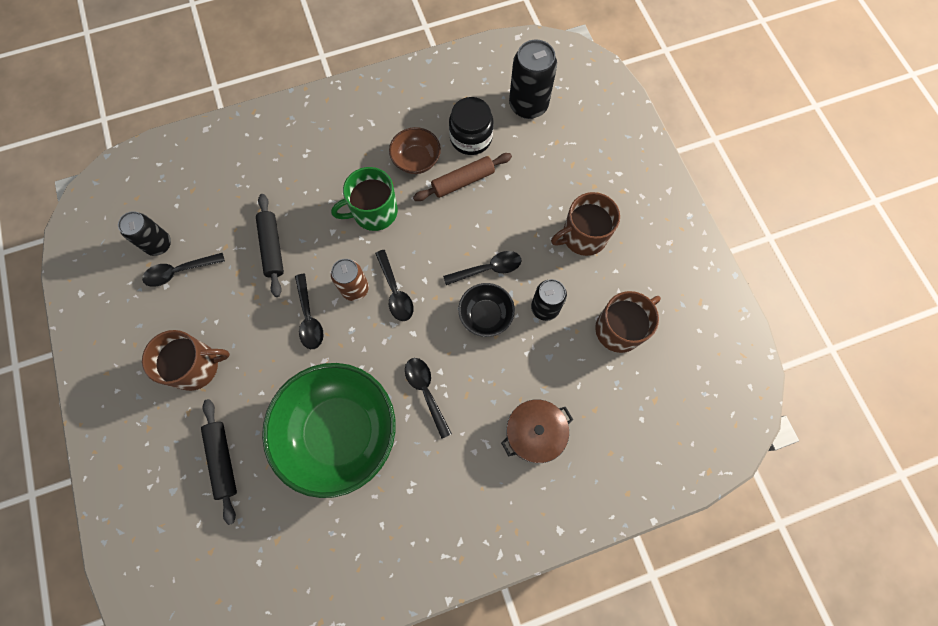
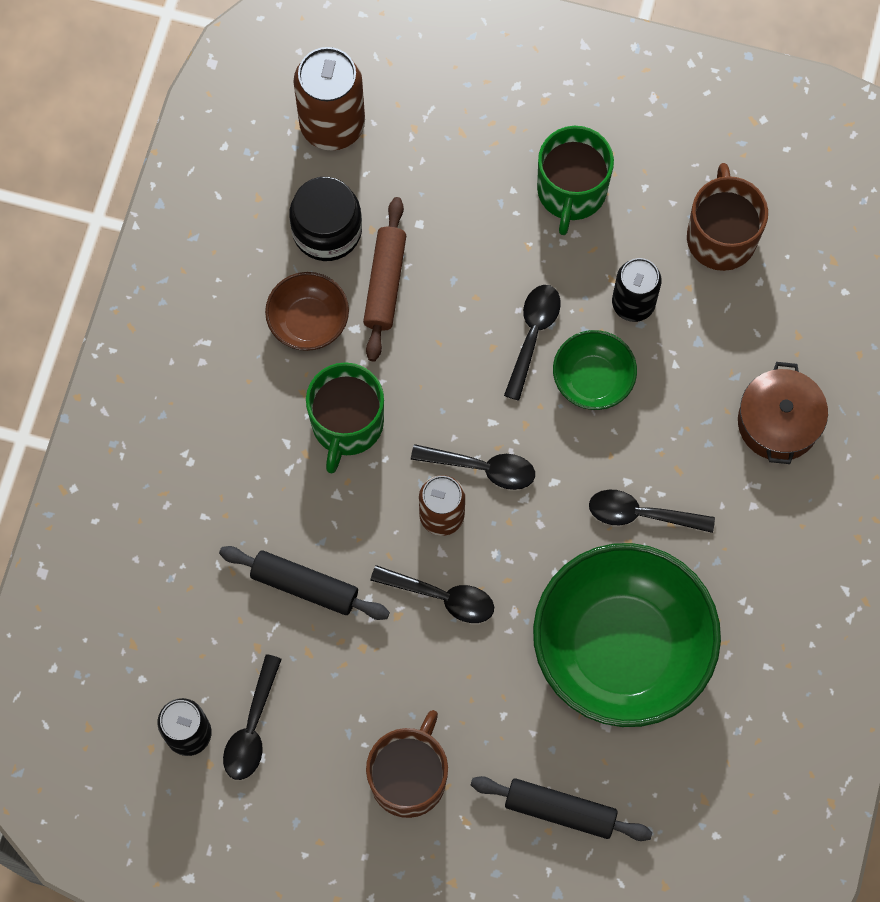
camera: 55 degrees left, 0 degrees up
(485, 315) = (592, 379): black bowl -> green bowl
(528, 105) = (332, 124): black can -> brown can
(583, 236) = (571, 191): brown mug -> green mug

